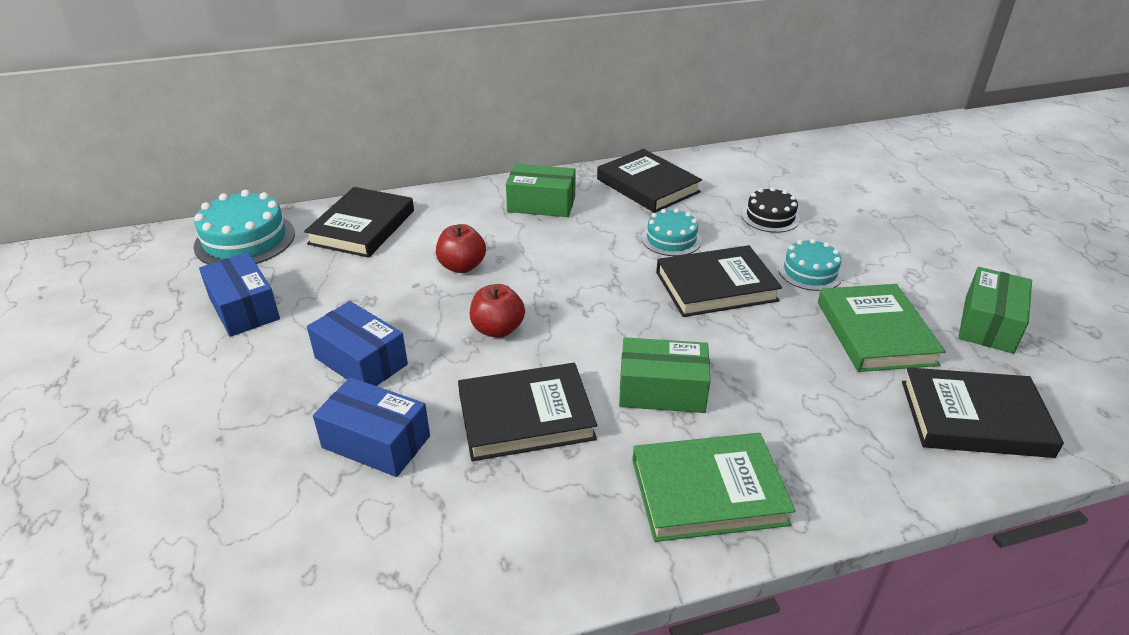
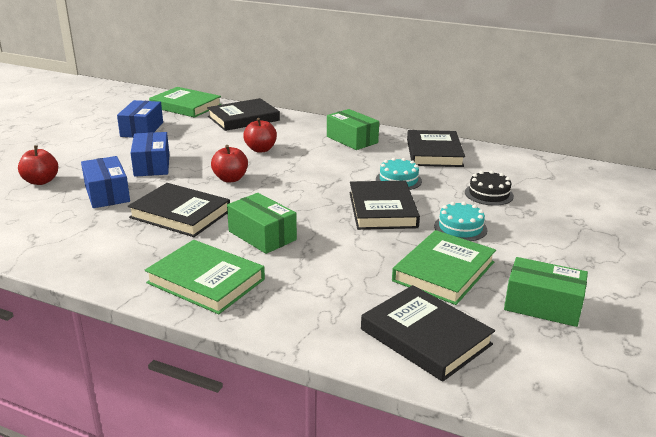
camera: 40 degrees right, 10 degrees down
(235, 479) = (41, 181): none -> red apple
(245, 240) = (186, 106): turquoise cake -> green book
(716, 286) = (382, 210): black book -> black book turned 60 degrees clockwise
(988, 324) = (542, 305): green box -> green box turned 45 degrees clockwise

